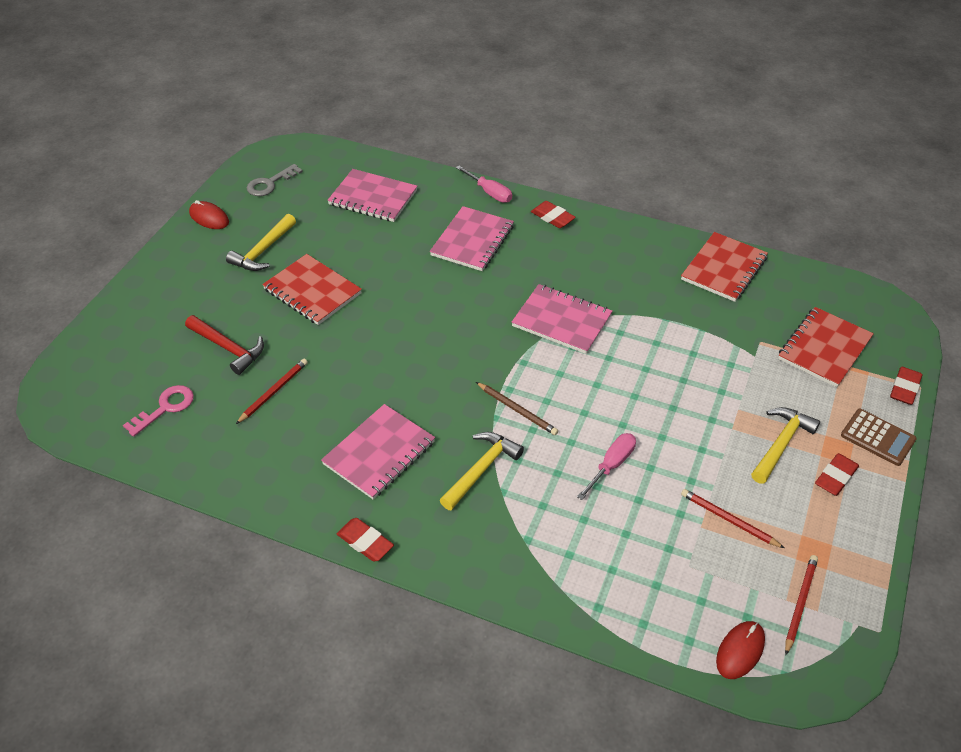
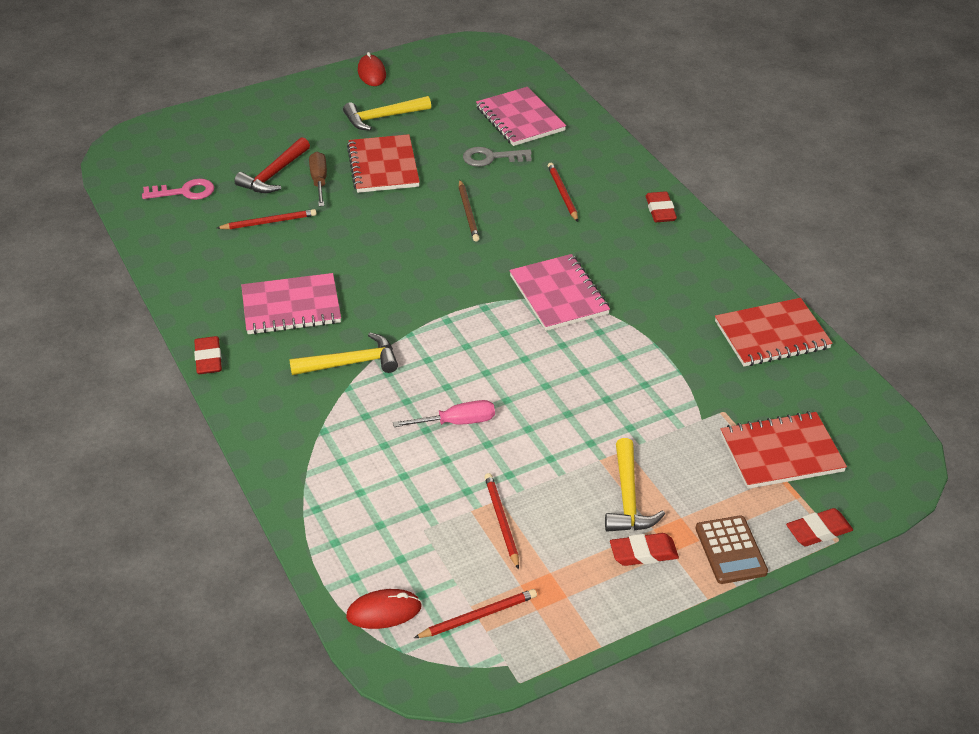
camera: 40 degrees right, 5 degrees down
(228, 348) = (274, 174): red hammer -> red hammer turned 45 degrees clockwise
(270, 183) = (449, 69): grey key -> grey key (491, 158)
(274, 333) = (319, 181): none -> brown screwdriver
(472, 241) = (562, 194): pink notebook -> red pencil
(489, 192) = (628, 162): pink screwdriver -> none
(517, 410) = (433, 339): brown pencil -> brown pencil (468, 213)
(781, 444) = (628, 498): yellow hammer -> yellow hammer turned 105 degrees clockwise

